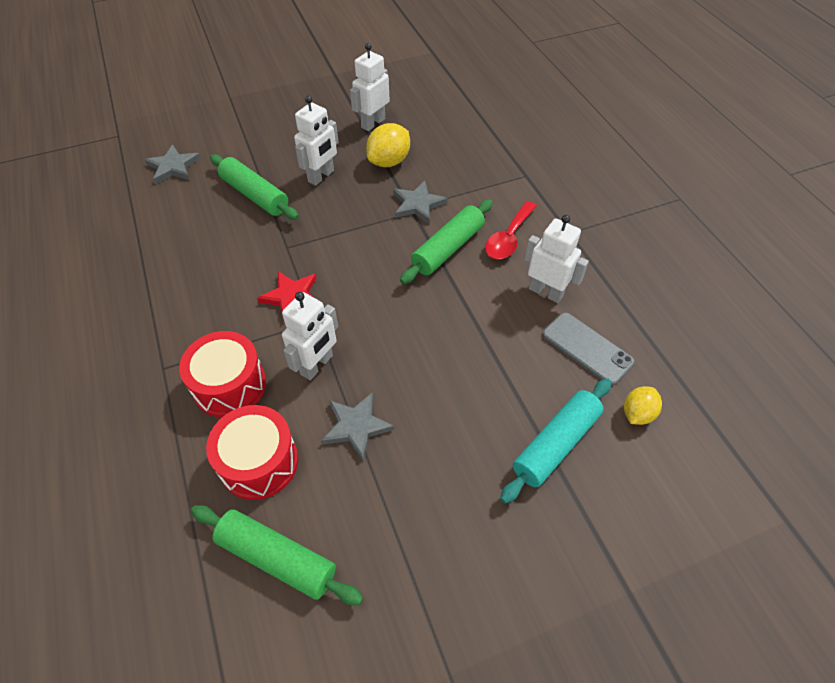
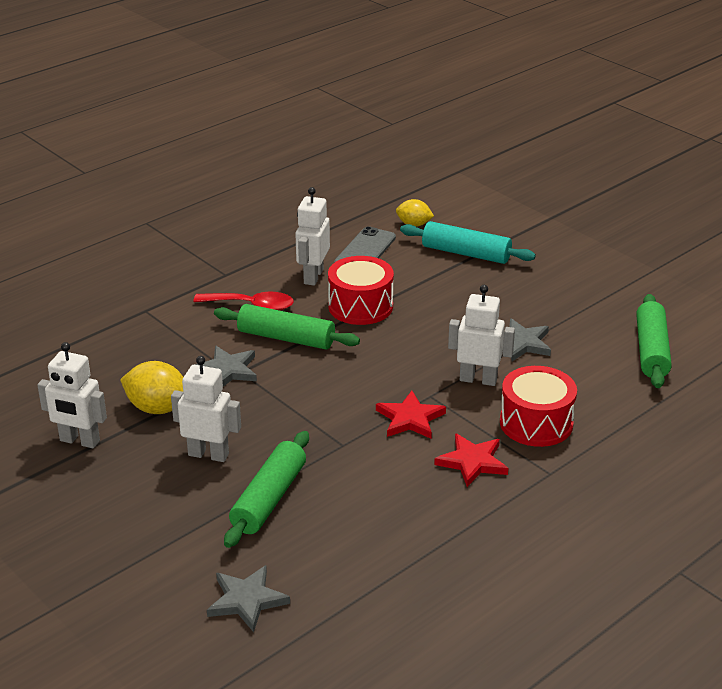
camera: 110 degrees left, 20 degrees down
(212, 319) = (472, 462): none -> red star
(259, 462) = (591, 382): red drum -> red drum (360, 306)

